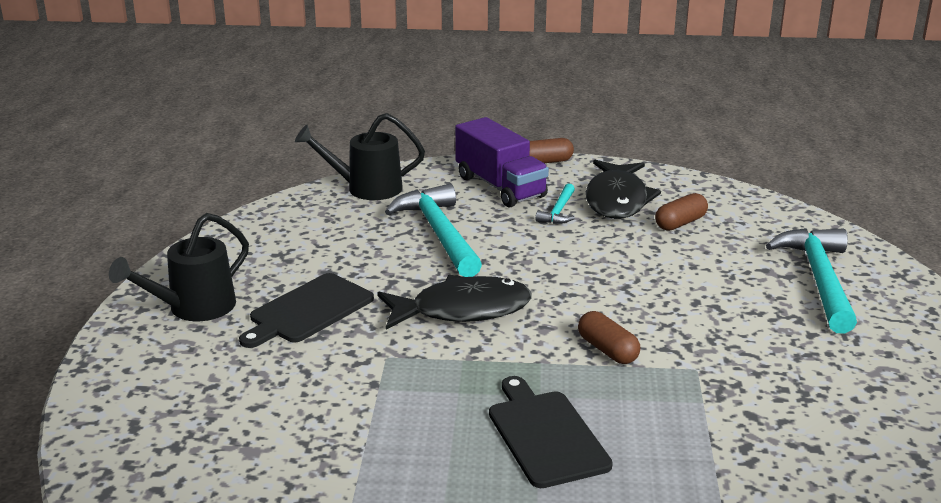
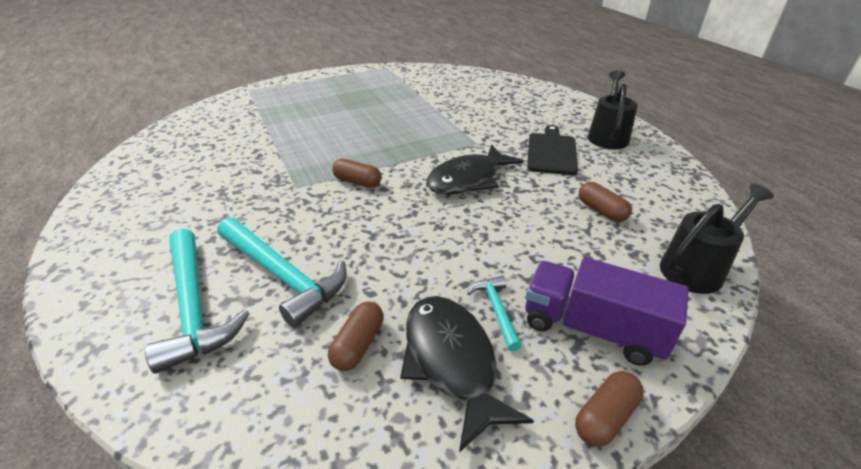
camera: 150 degrees right, 10 degrees up
(367, 240) = (601, 211): none -> brown capsule
(439, 233) = (563, 237): turquoise hammer -> turquoise hammer (283, 275)
(545, 435) = (363, 134): black cutting board -> none

